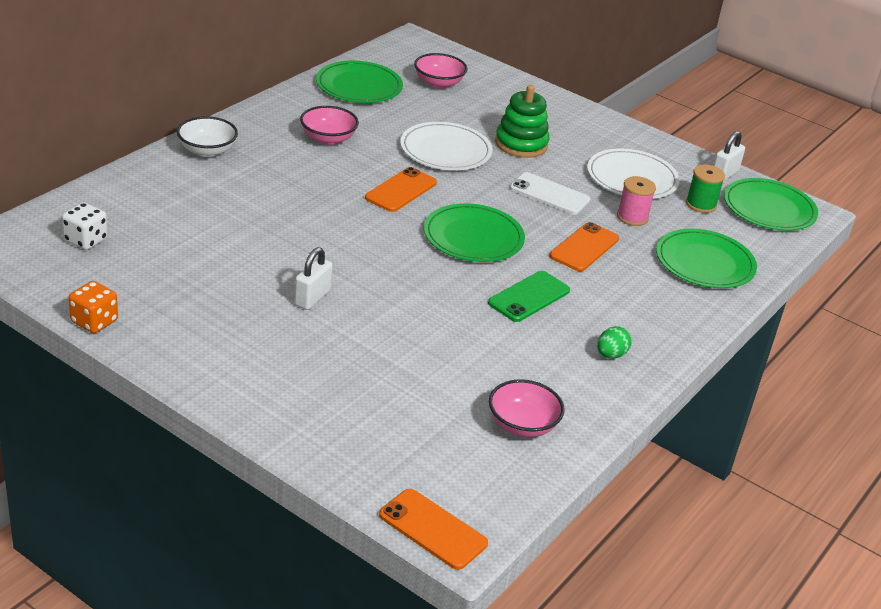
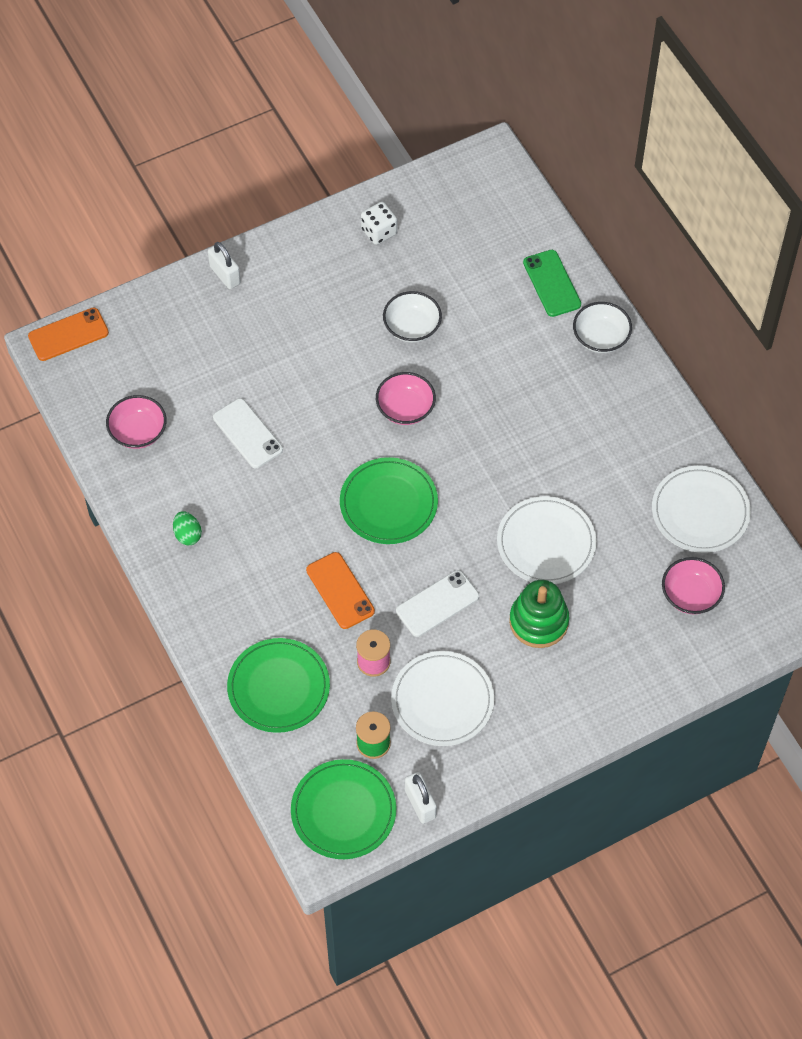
camera: 120 degrees right, 25 degrees up
(85, 240) = (480, 218): white dice -> white dice (379, 232)
(94, 321) = (369, 201): orange dice -> none
(259, 259) = (412, 327): none -> white bowl
(312, 298) = (345, 348): white padlock -> white padlock (225, 275)
(328, 138) = (597, 445): pink bowl -> pink bowl (405, 408)
(359, 86) = (700, 511): green plate -> white plate
(401, 190) = (484, 474): orange phone -> none
(464, 342) = (248, 433): none -> white phone
(529, 297) = (286, 509): green phone -> green phone (551, 283)

